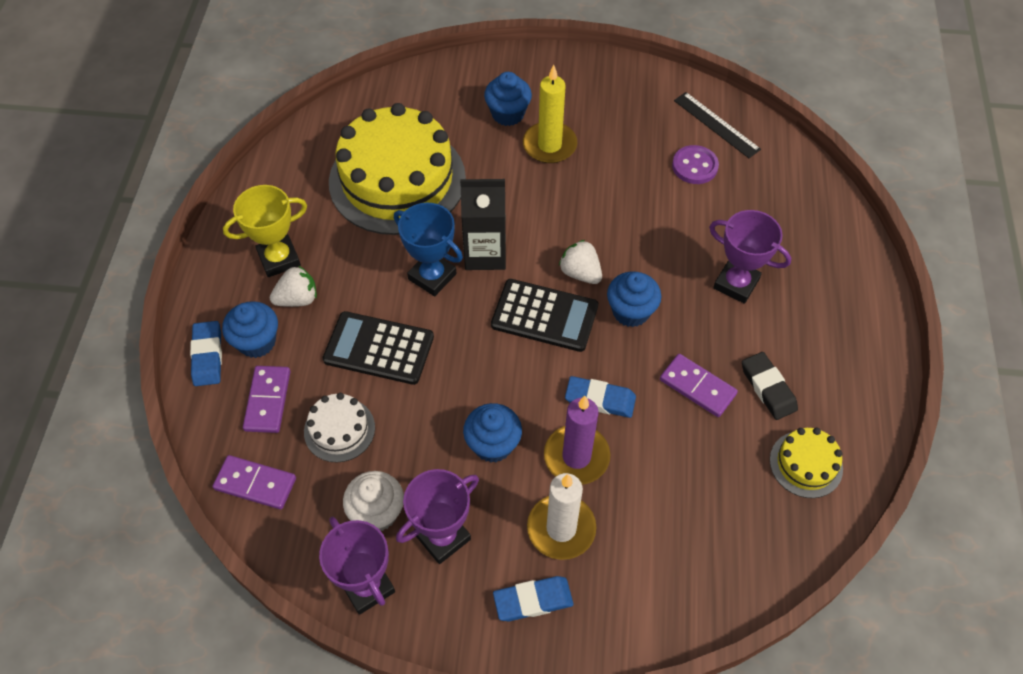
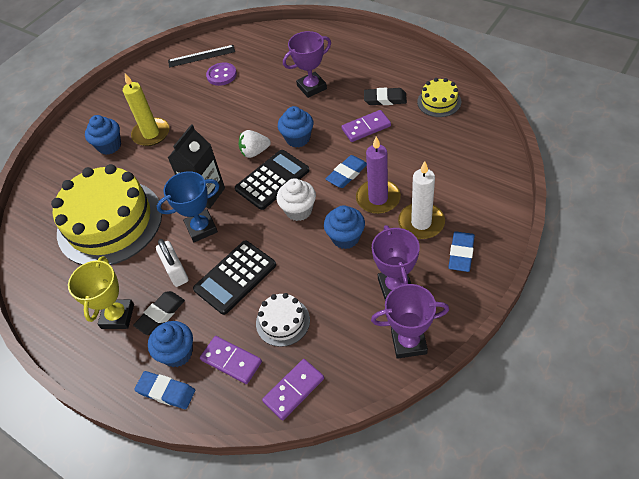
camera: 55 degrees left, 5 degrees down
(297, 299) = (160, 314): white strawberry -> black eraser
(360, 283) = (176, 271): none -> white padlock
(377, 512) = (358, 319): white cupcake -> white cupcake (299, 210)

